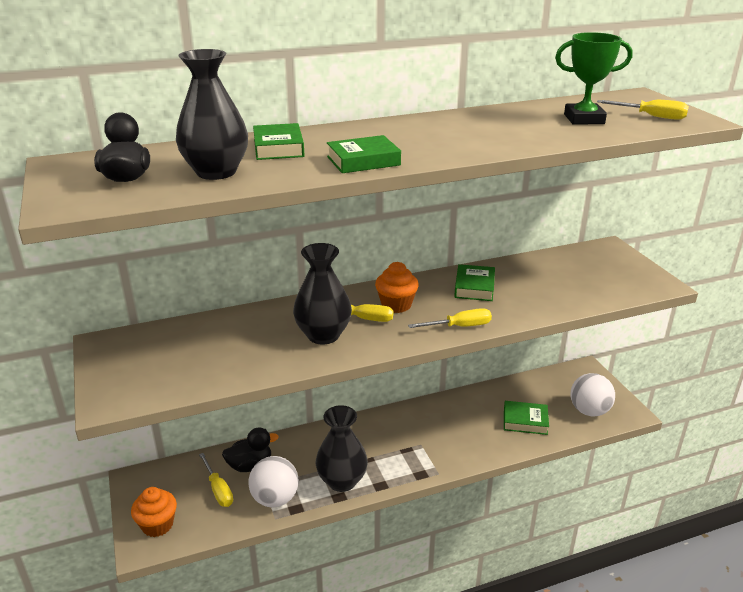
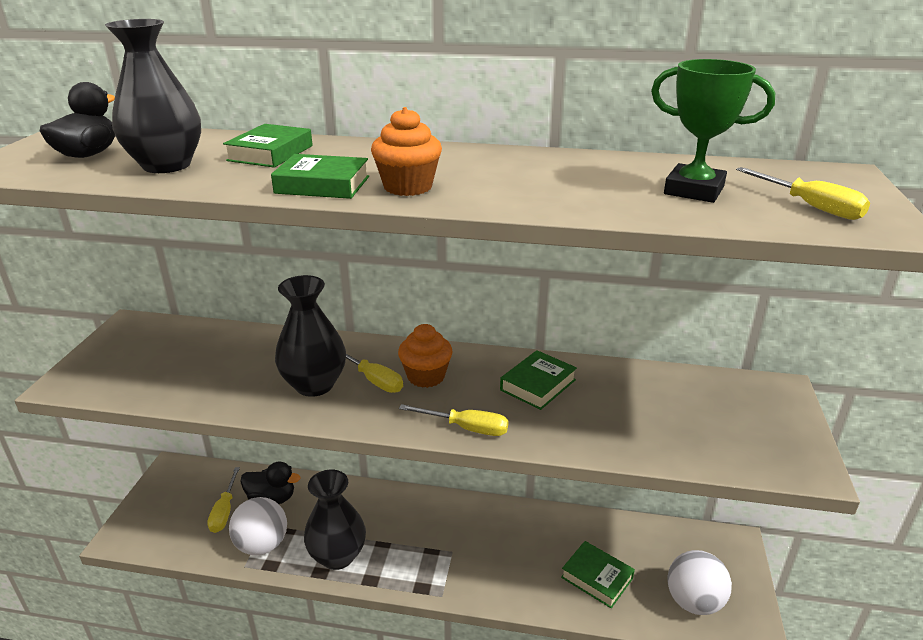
camera: 30 degrees right, 0 degrees up
(157, 525) = (149, 522): orange cupcake -> orange cupcake (408, 187)

